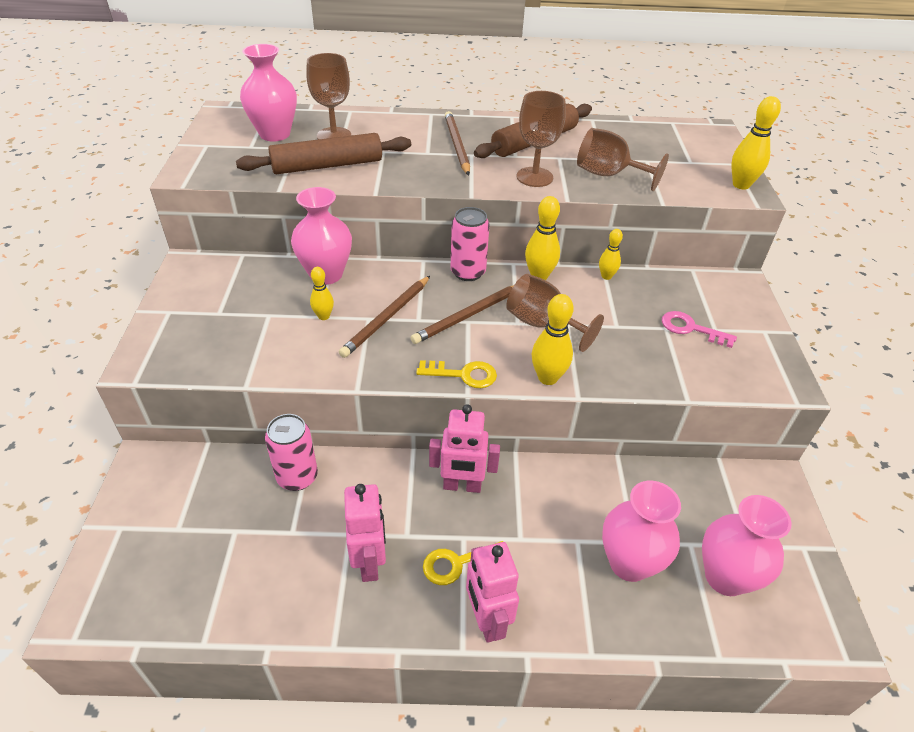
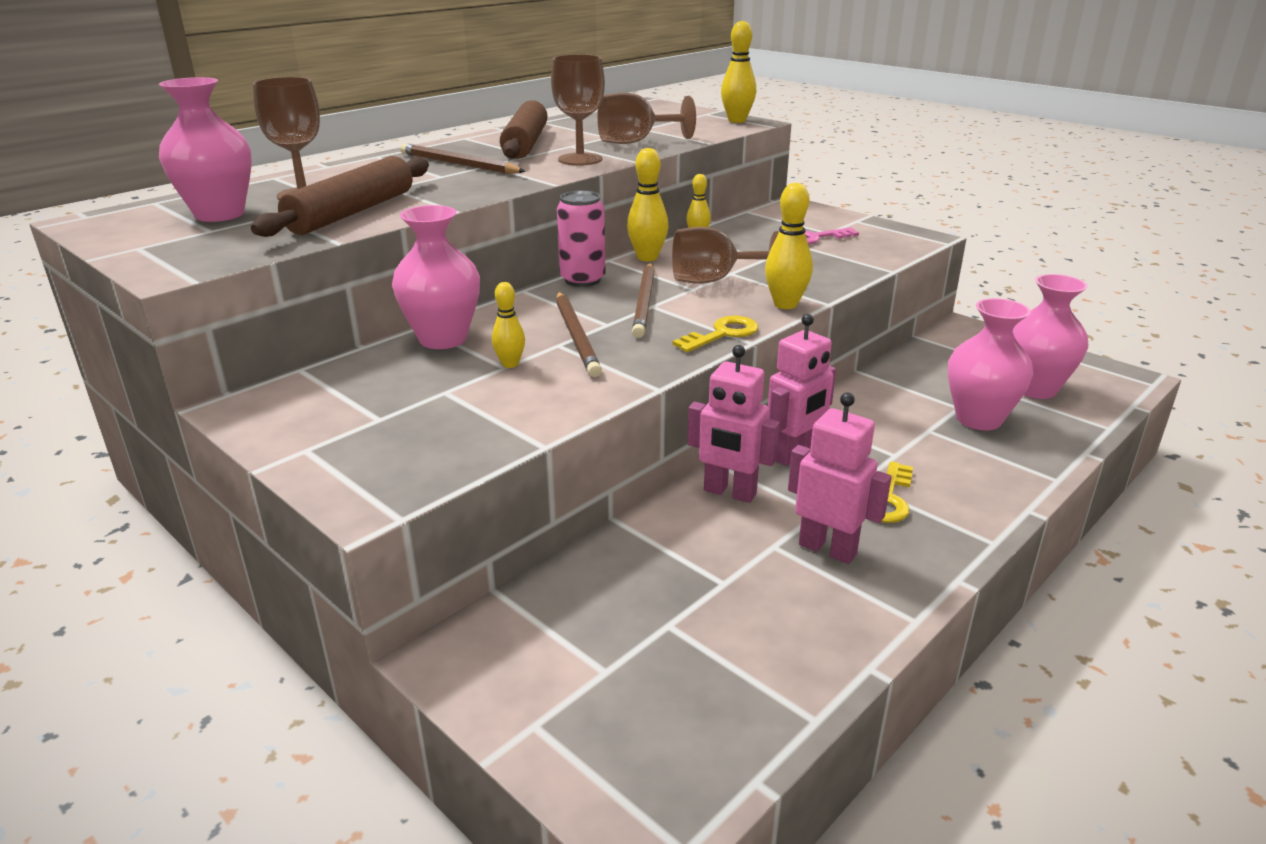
camera: 45 degrees left, 15 degrees down
(297, 477) = (647, 545): pink can -> none
(486, 620) = (970, 513): pink robot -> pink robot (729, 493)

